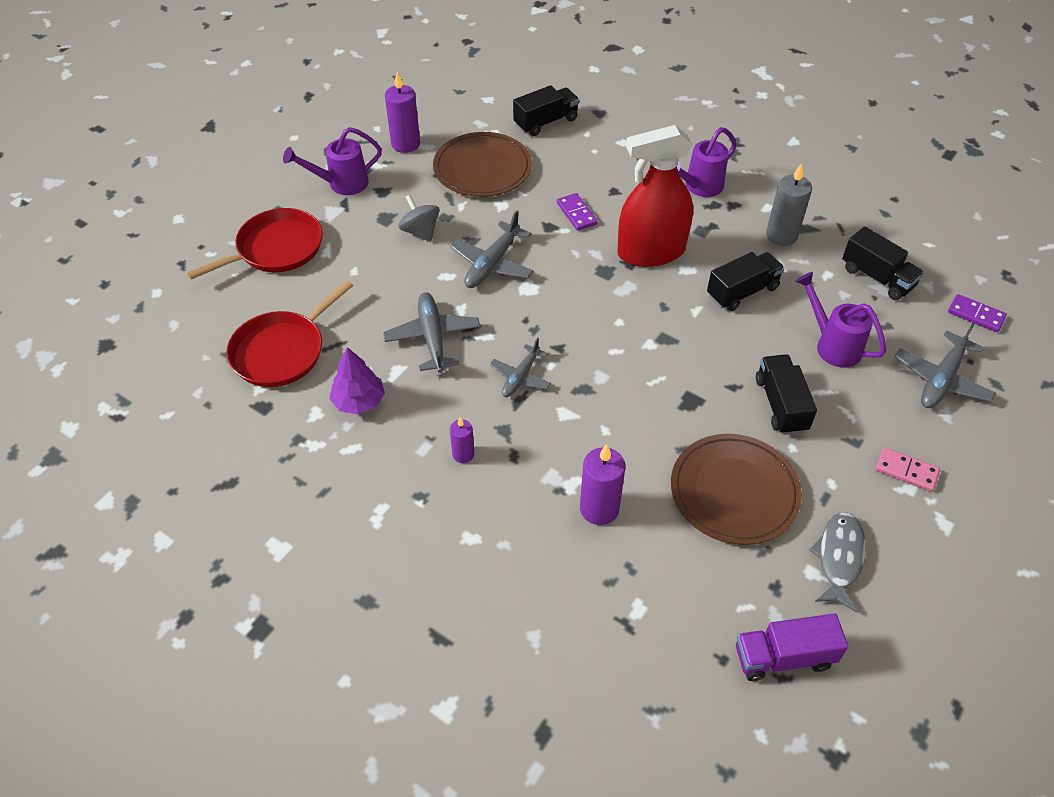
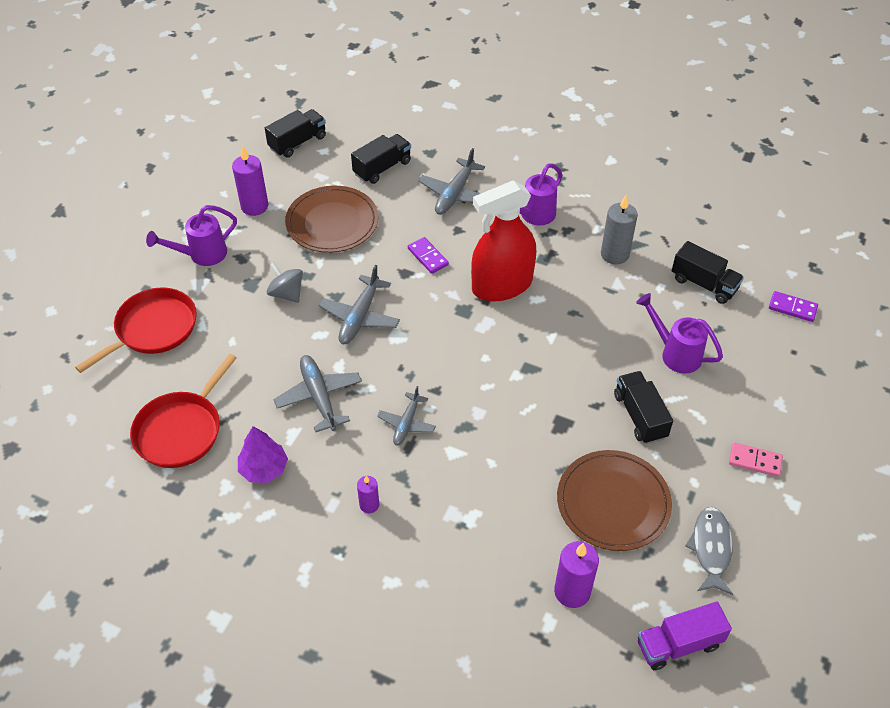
camera: 10 degrees left, 0 degrees up
(599, 509) = (499, 537): purple candle -> purple candle (572, 591)
(742, 292) = (589, 313): black truck -> black truck (297, 142)
(941, 379) = (772, 372): grey plane -> grey plane (455, 194)

